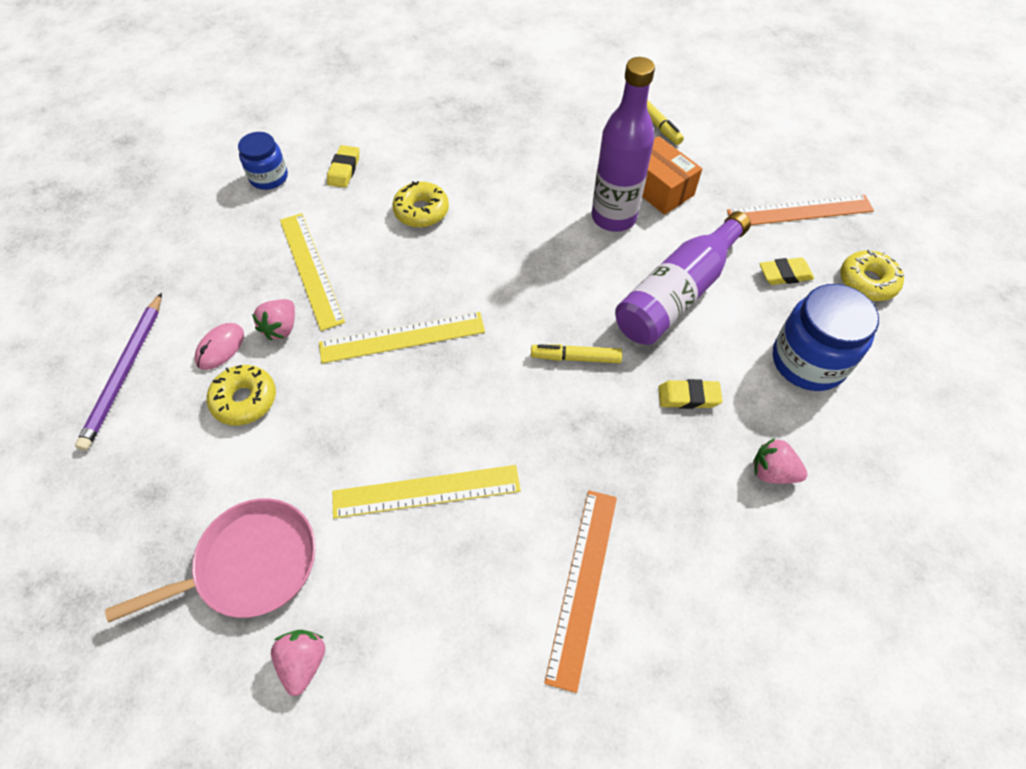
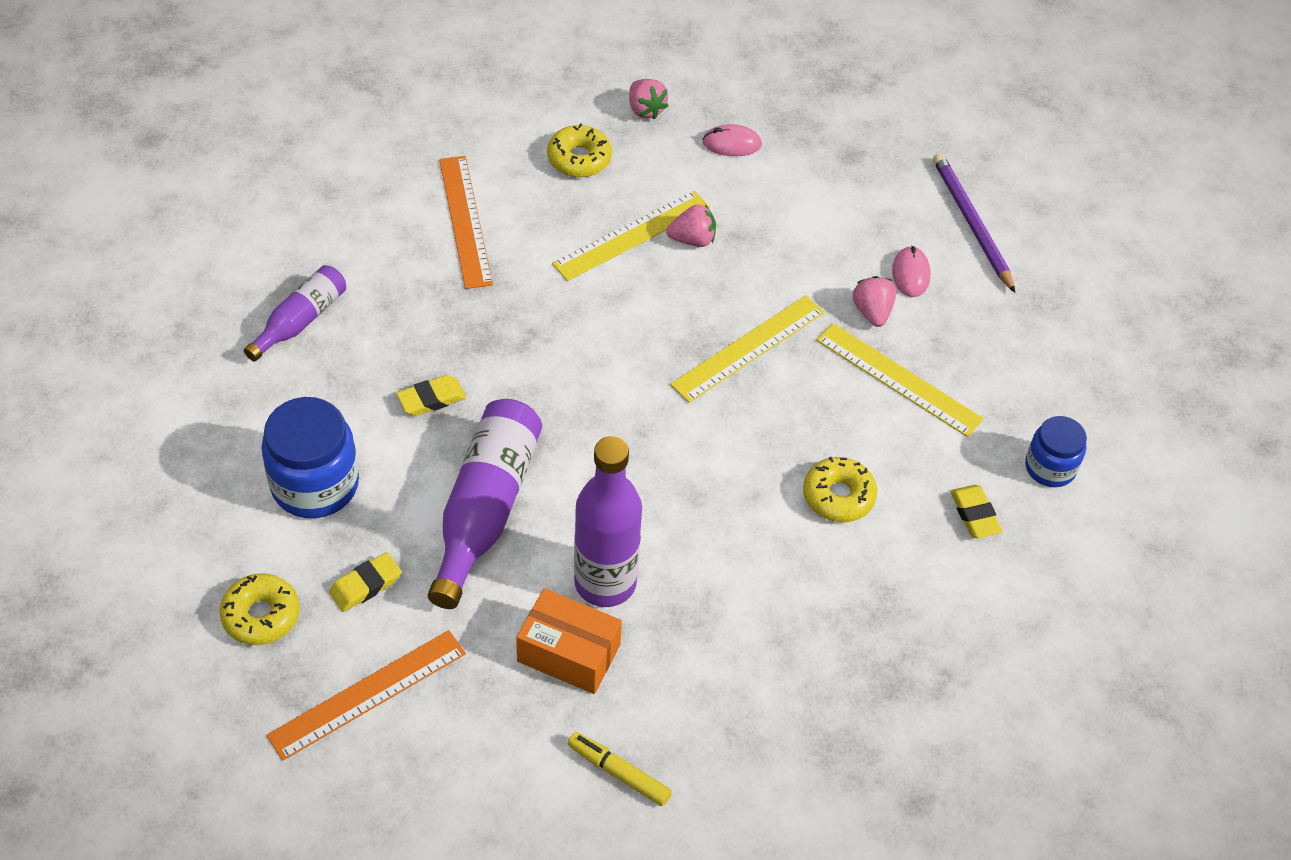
camera: 150 degrees right, 5 degrees down
(245, 400) = (845, 242): yellow donut -> yellow donut (579, 159)
(251, 565) = (732, 143): pink pan -> pink mouse
(575, 358) = (563, 394): yellow marker -> none
(772, 472) = (328, 361): pink strawberry -> pink strawberry (692, 239)
(790, 528) = (300, 321): none -> purple bottle

